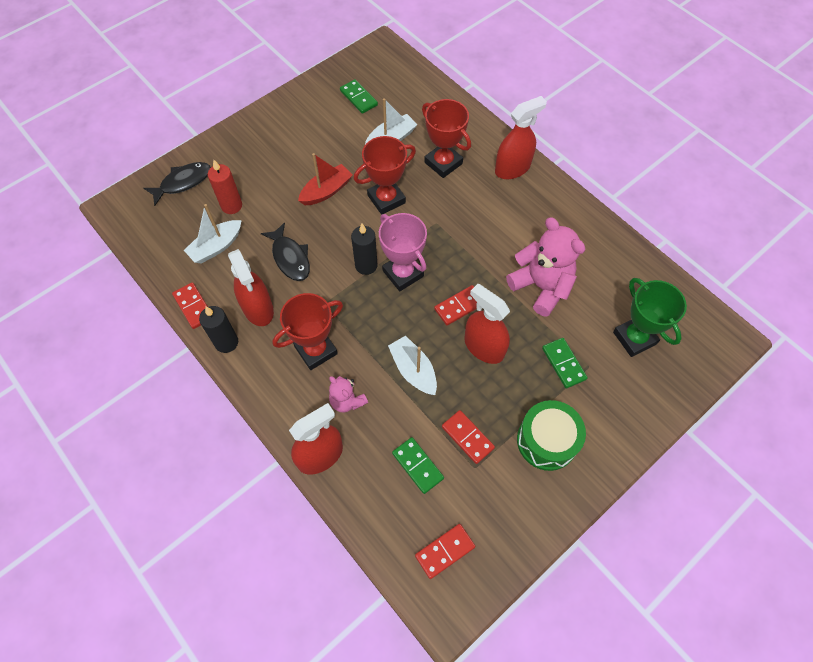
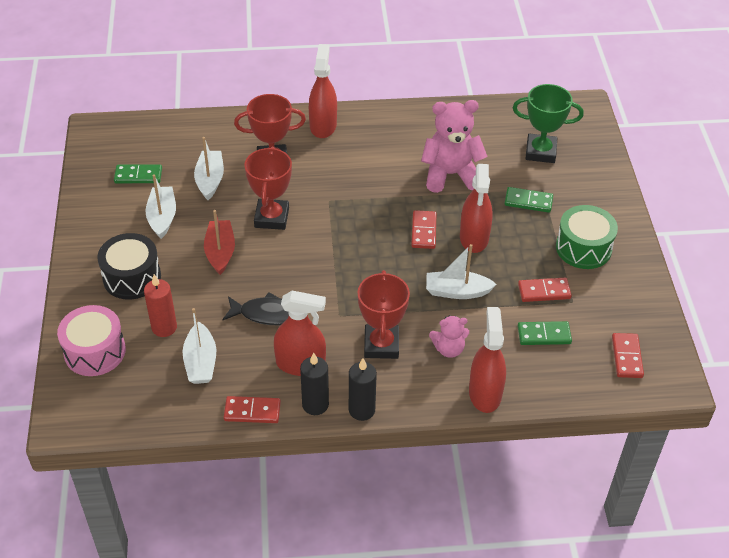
camera: 55 degrees left, 15 degrees down
(183, 182) = (95, 351): black fish -> pink drum
(262, 158) = (132, 277): none -> black drum
(331, 137) = (162, 217): none -> white boat
(366, 265) = (327, 267): black candle -> black candle (361, 410)
(403, 273) = (359, 248): pink trophy -> none
(484, 347) = (474, 238): red spray bottle -> red spray bottle turned 75 degrees counterclockwise

